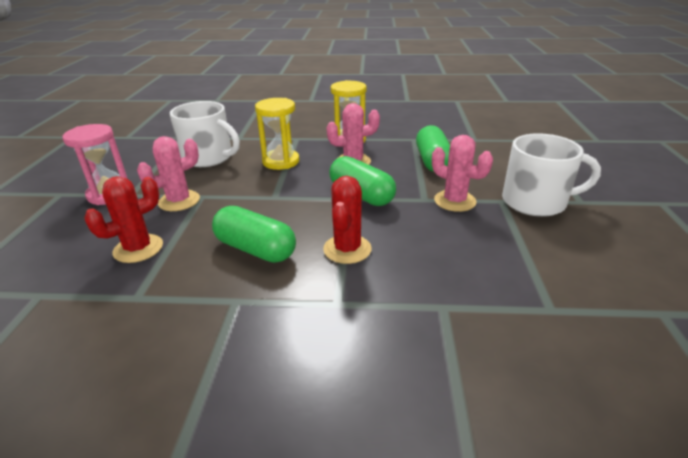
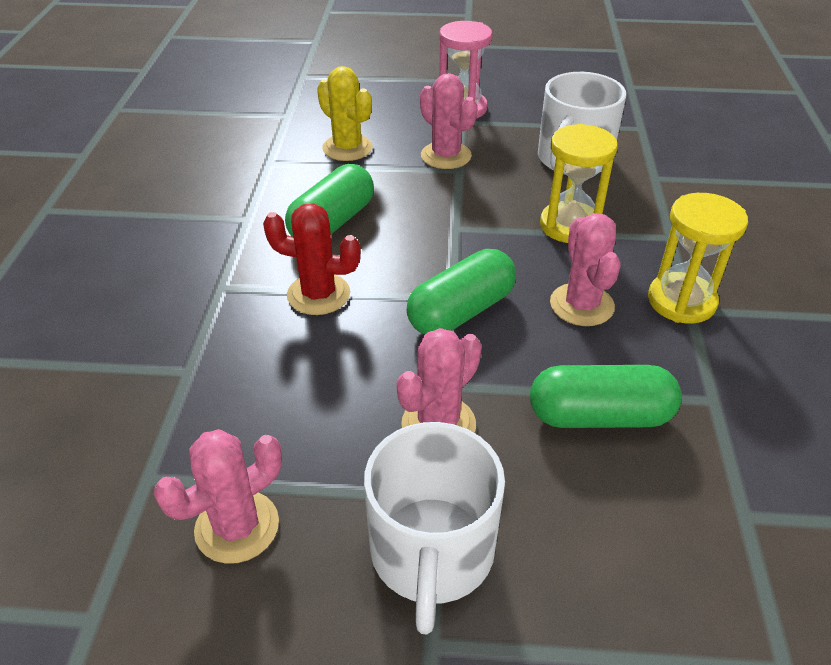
camera: 90 degrees right, 10 degrees up
(138, 248) = (347, 148): red cactus -> yellow cactus
(561, 263) = (237, 527): none -> pink cactus

